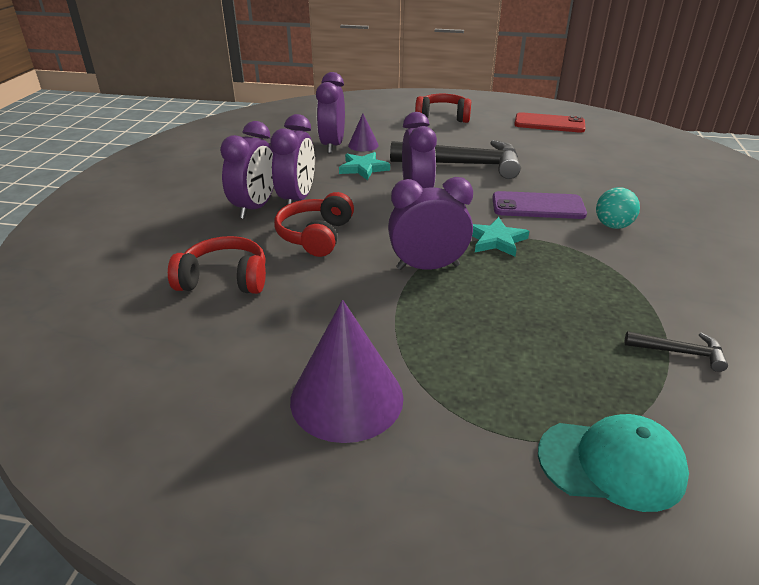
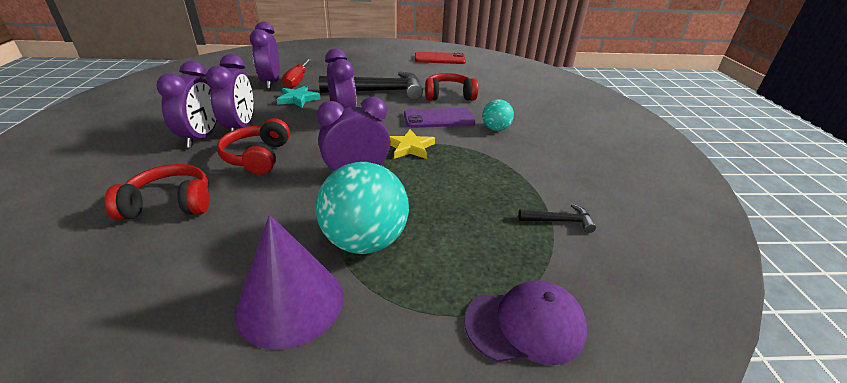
camera: 15 degrees left, 0 degrees up
(363, 145) = (297, 81): purple cone -> red screwdriver
(431, 345) = (365, 241): none -> turquoise ball
(443, 117) = (360, 57): red headphones -> red headphones (449, 96)
(496, 240) = (410, 147): turquoise star -> yellow star
(611, 464) = (525, 325): turquoise cap -> purple cap

